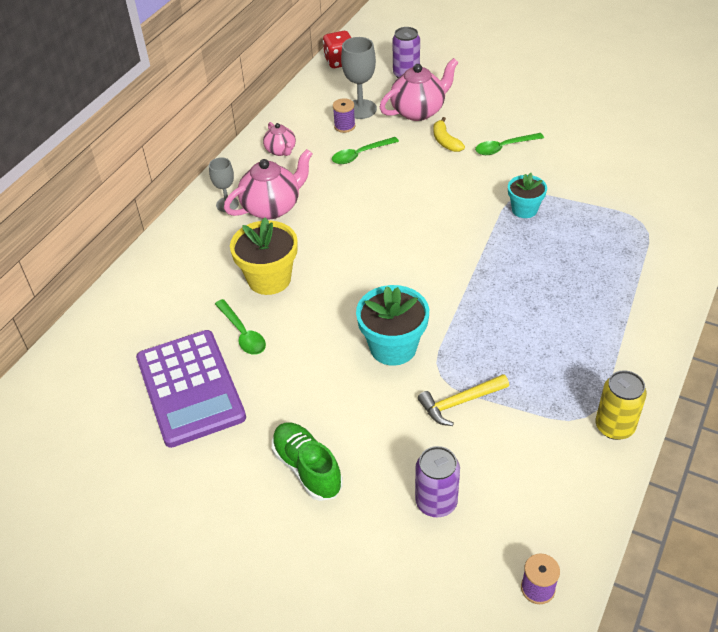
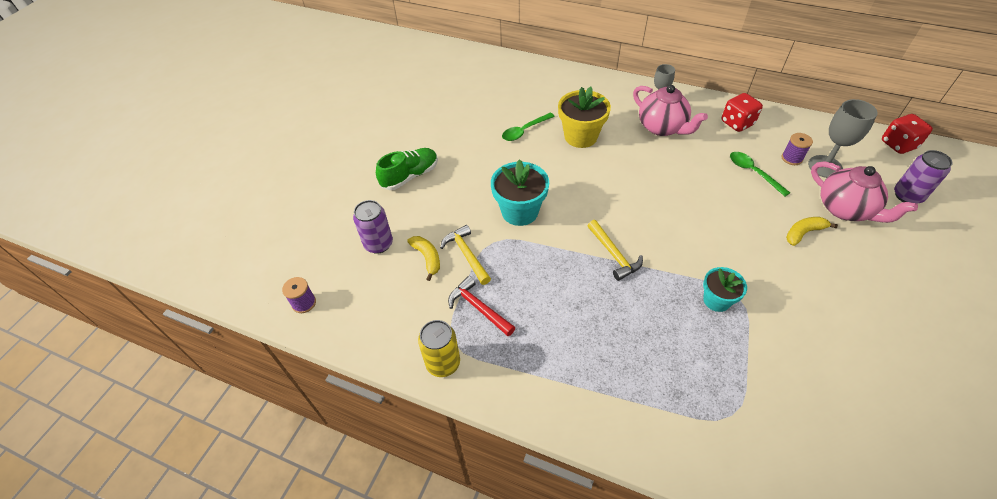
camera: 85 degrees right, 5 degrees up
(190, 388) = (475, 115): purple calculator -> none
(281, 151) = (737, 123): pink teapot -> red dice
(463, 444) = (427, 258): none -> yellow banana
(466, 272) = (614, 255): none -> yellow hammer
(503, 148) = (815, 282): green spoon -> none
(539, 392) = (478, 308): none -> red hammer

